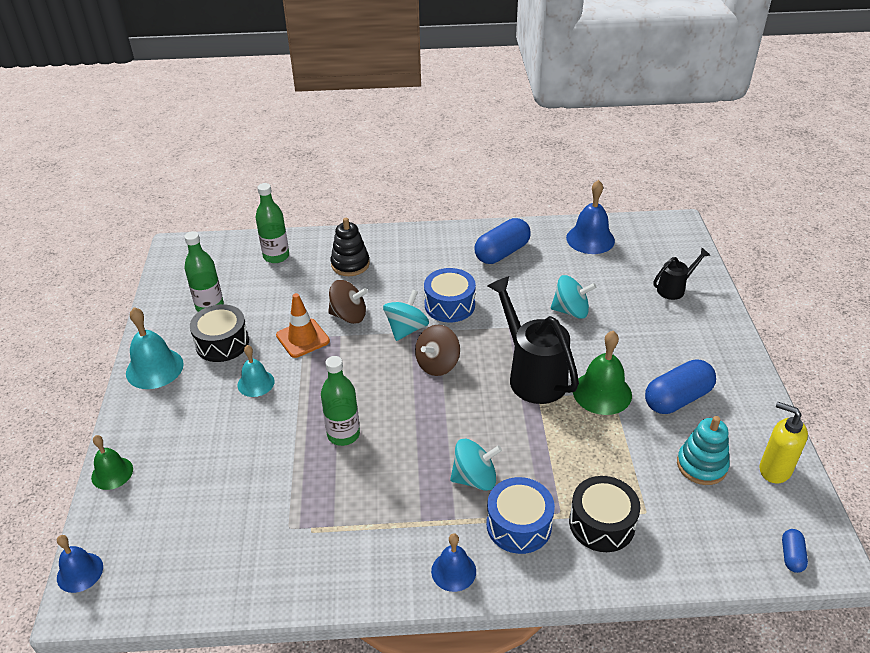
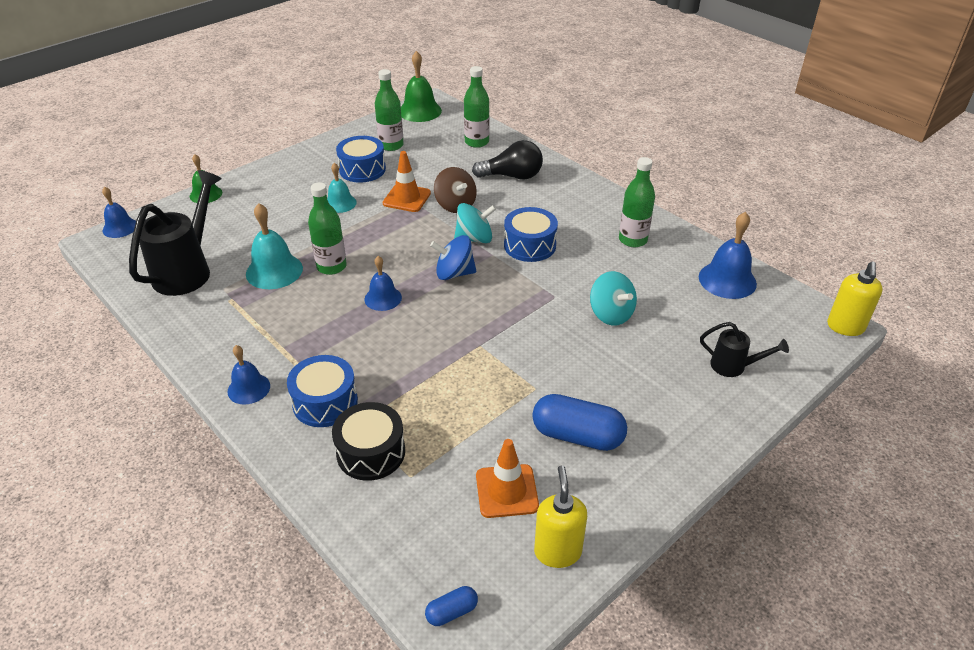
camera: 50 degrees right, 0 degrees up
(154, 368) = (309, 158): turquoise bell -> turquoise bell (274, 271)
(222, 343) = (362, 169): black drum -> blue drum
(350, 264) = (512, 176): black stacking toy -> black light bulb
(423, 423) = (383, 298): none -> blue bell
(437, 364) = (454, 273): brown spinning top -> blue spinning top
(475, 478) = (351, 354): turquoise spinning top -> none
(502, 253) = (633, 240): blue capsule -> green bottle
(532, 374) = (502, 329): black watering can -> black watering can (188, 270)
(602, 392) = (528, 381): green bell -> green bell (420, 111)
(681, 223) = (845, 327): none -> yellow soap dispenser
(701, 465) = (507, 491): turquoise stacking toy -> orange traffic cone

